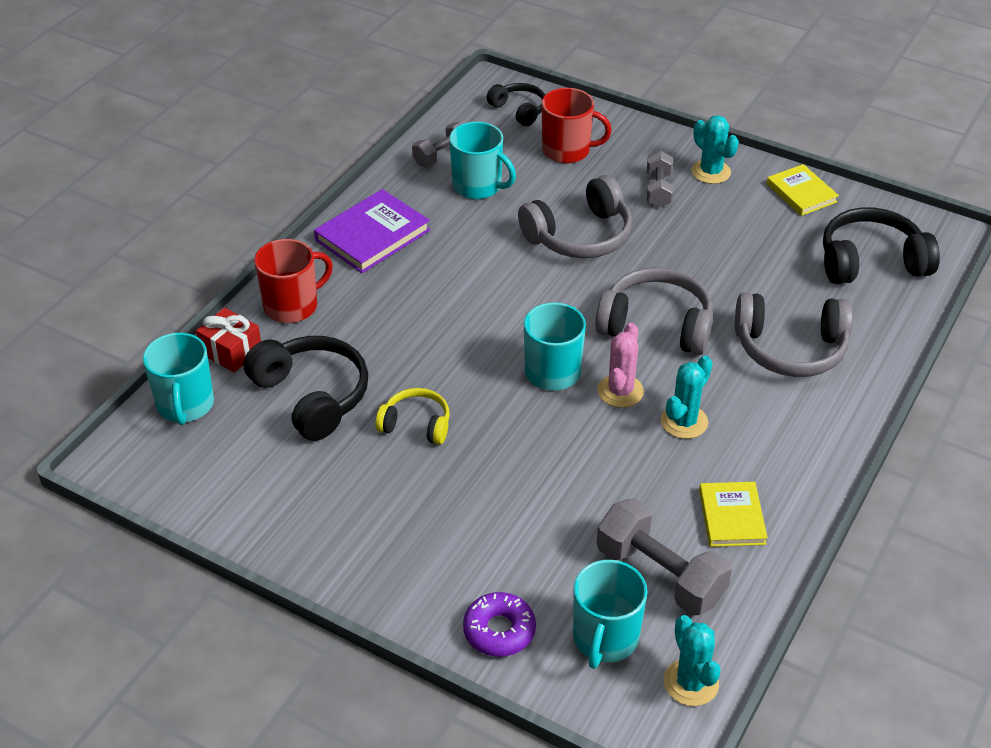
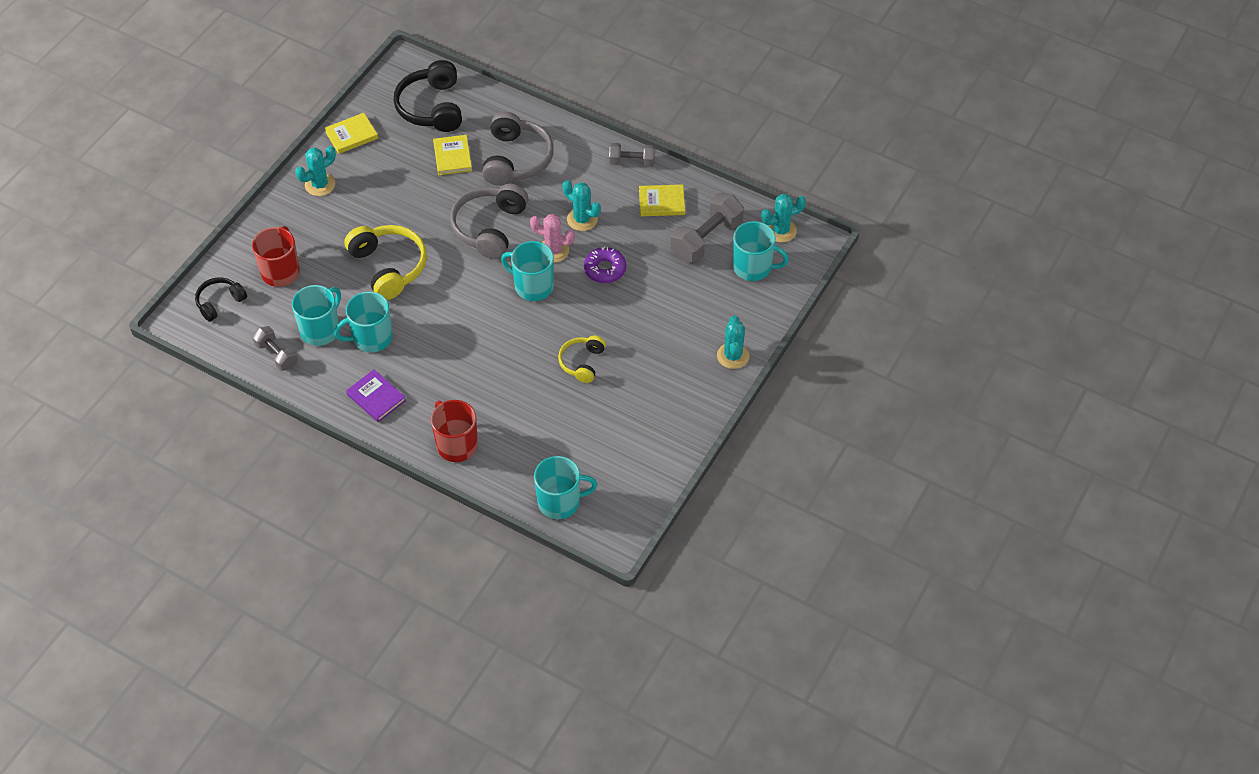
camera: 90 degrees left, 10 degrees up
(231, 351) = (505, 479): red gift -> none
(312, 396) = (553, 424): black headphones -> none
(372, 235) = (376, 397): purple book -> purple book, size x0.65
(420, 605) = (733, 356): none -> turquoise cactus
(465, 227) = (371, 338): none -> turquoise mug
(499, 630) = (750, 317): purple donut -> purple donut (605, 269)
(580, 236) = (389, 267): grey headphones -> yellow headphones
(658, 190) = (339, 217): grey dumbbell -> grey dumbbell (632, 162)
(782, 285) = (452, 157): none -> yellow book

